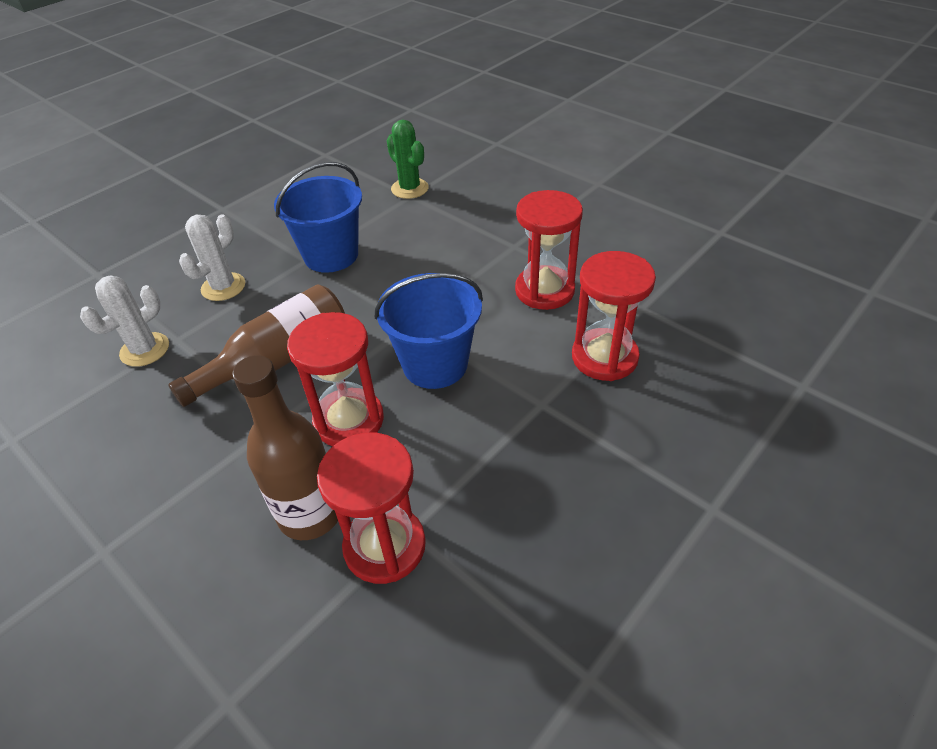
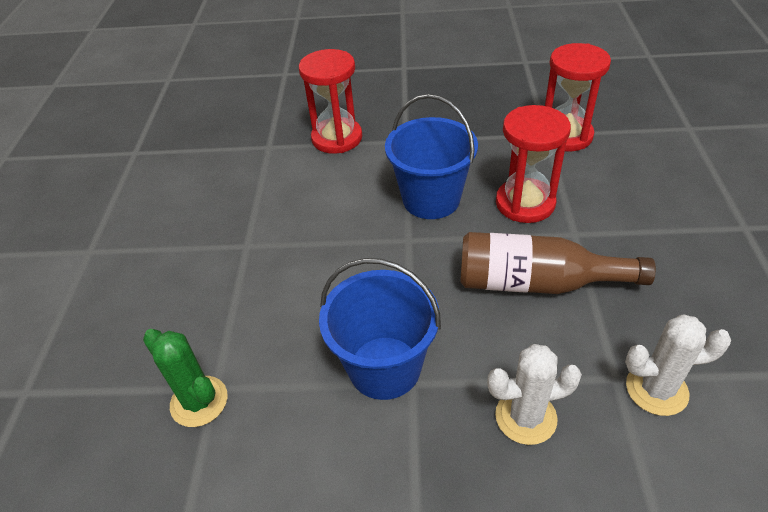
camera: 130 degrees left, 0 degrees up
(310, 514) = (594, 170): brown bottle -> none
(409, 188) = (199, 401): green cactus -> green cactus turned 60 degrees counterclockwise
(544, 290) = (293, 196): red hourglass -> none

